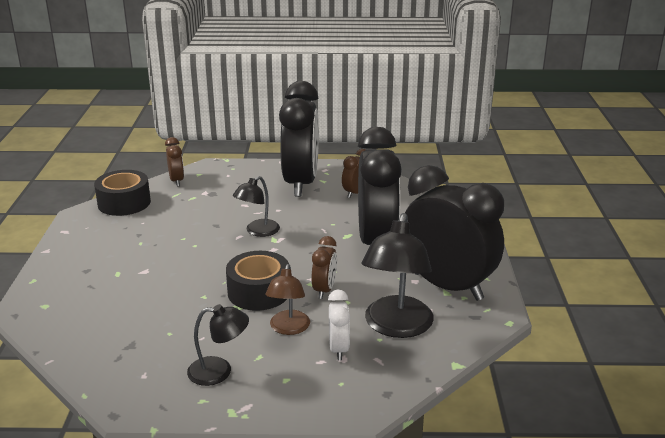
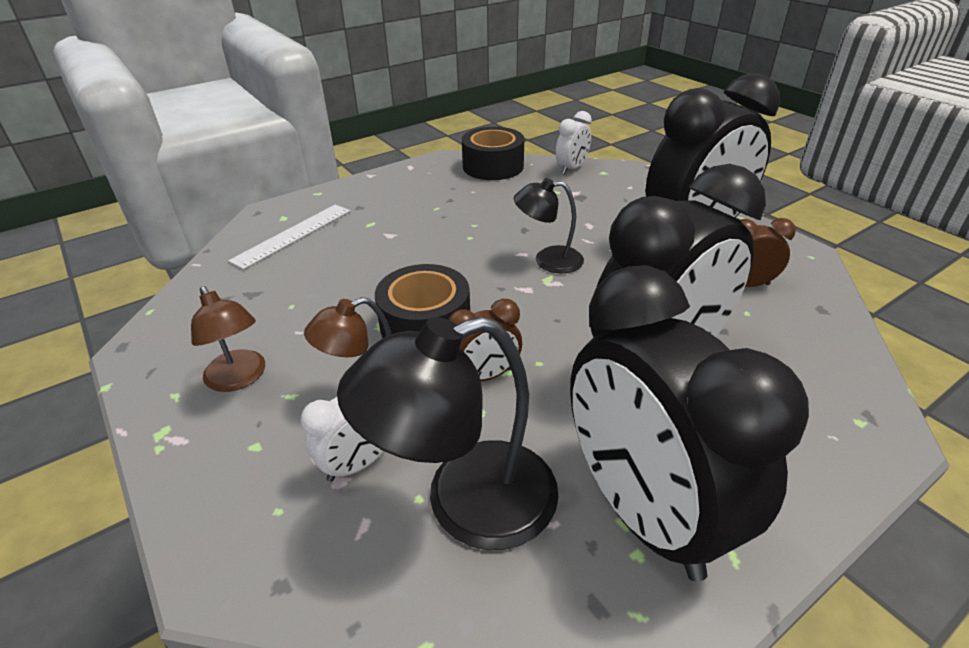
camera: 55 degrees right, 10 degrees up
(79, 308) = (292, 235): none -> white ruler
(176, 181) = (571, 169): brown clock -> white clock
(219, 371) = (239, 378): black lamp -> brown lamp
(447, 286) = (643, 511): black clock -> black clock turned 150 degrees clockwise

